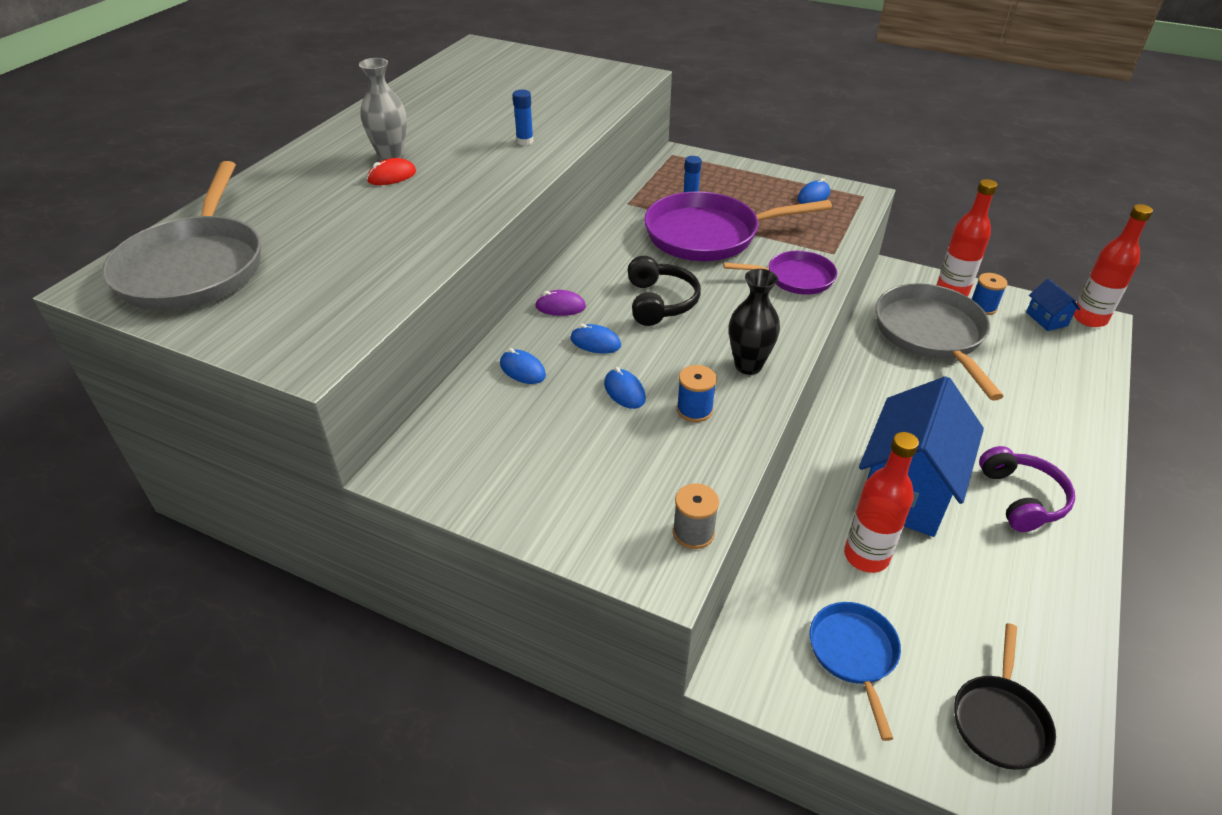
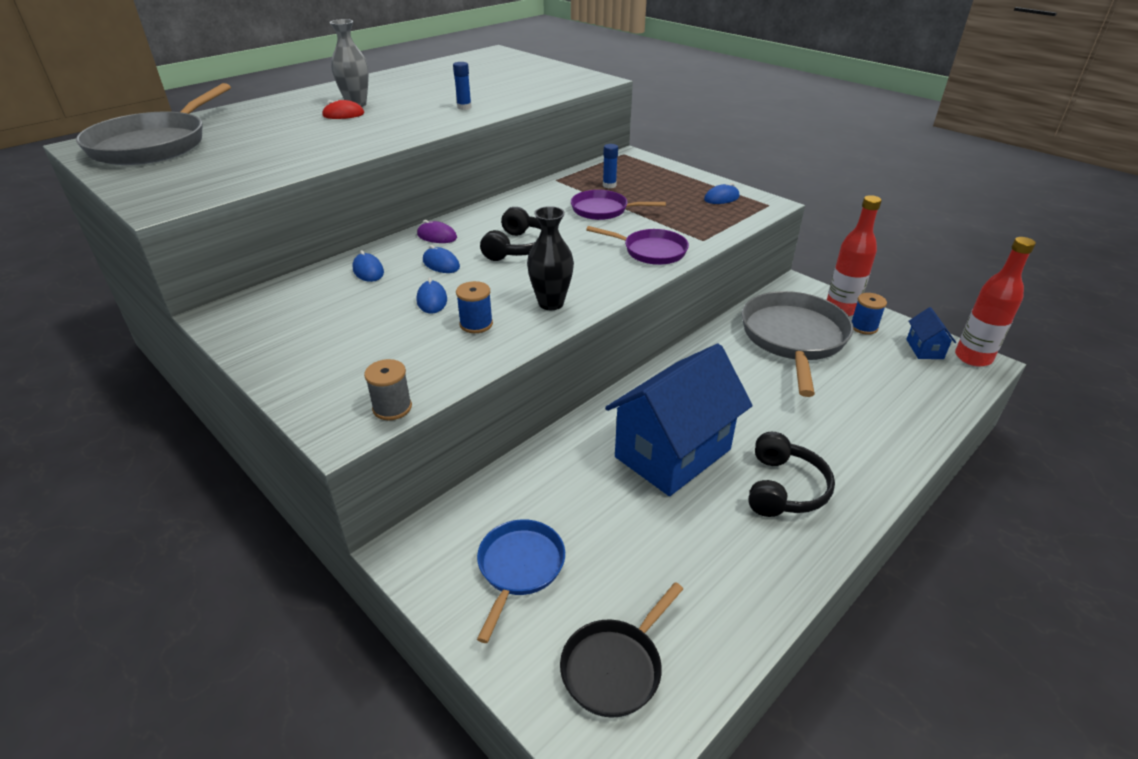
camera: 20 degrees right, 5 degrees down
(709, 235) = (603, 210): purple pan -> purple pan, size x0.56
(866, 556) = (593, 494): red bottle -> none
(1022, 498) = (784, 488): purple headphones -> black headphones

